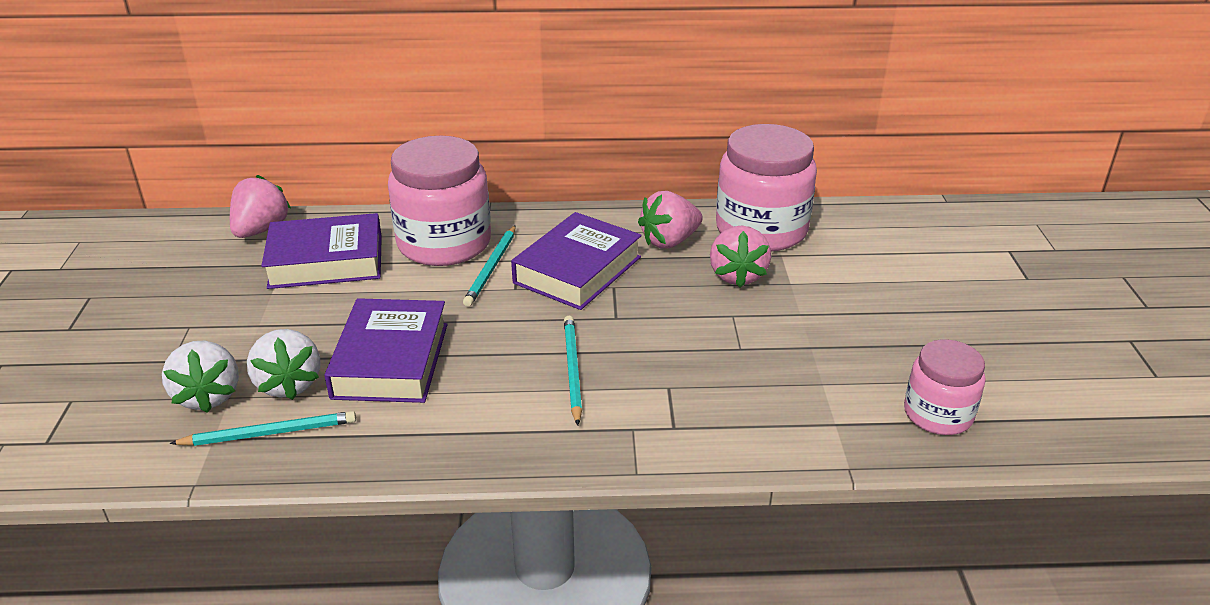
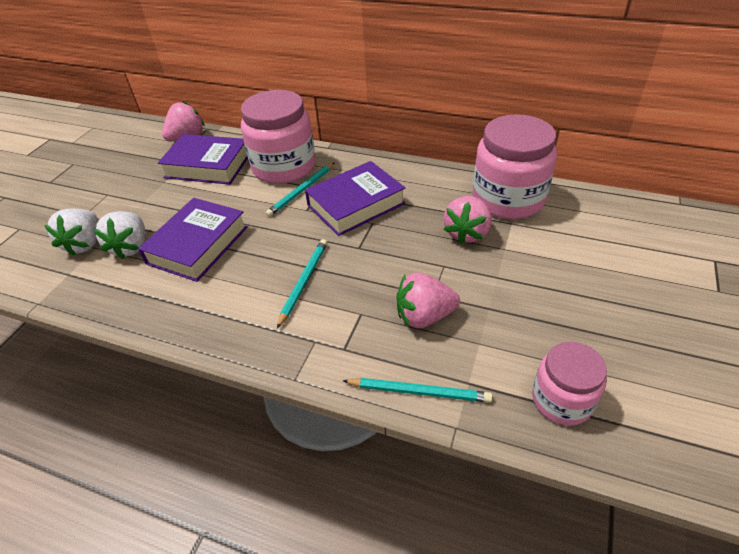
camera: 25 degrees right, 10 degrees up
(269, 433) = (98, 279): turquoise pencil -> turquoise pencil (418, 391)
(669, 241) = (433, 195): pink strawberry -> pink strawberry (424, 316)

